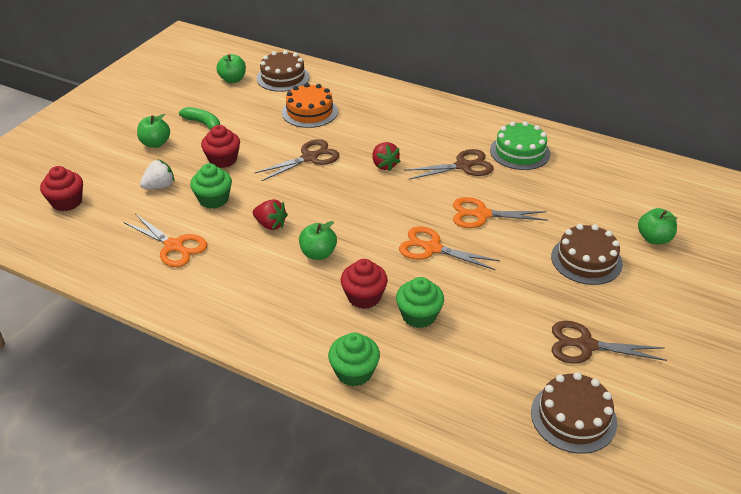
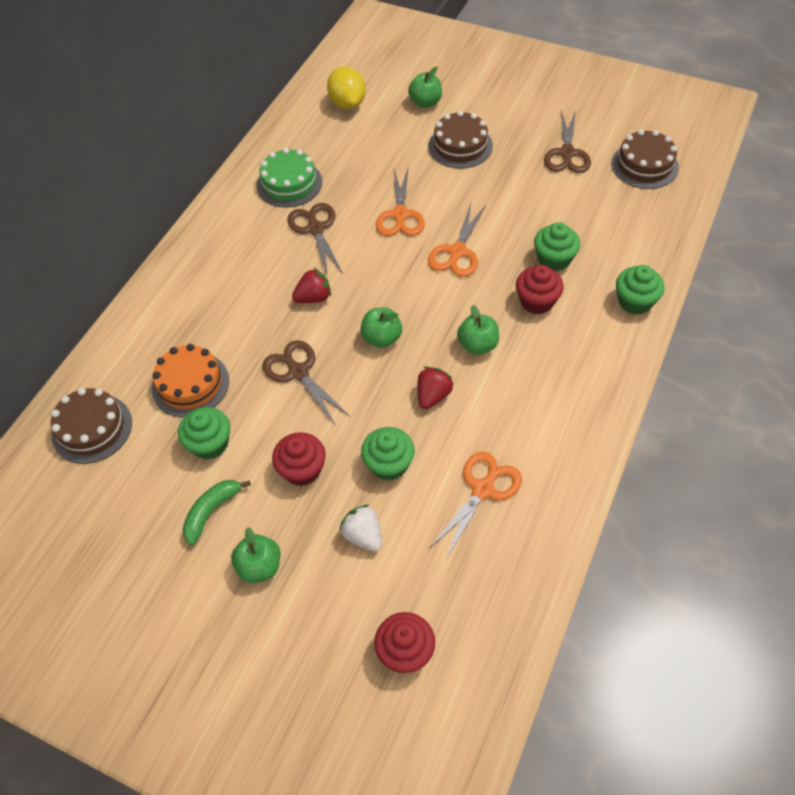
camera: 90 degrees left, 15 degrees up
(233, 79) = (87, 495): green apple -> green apple (382, 338)
(257, 121) = (210, 443): none -> green cupcake
(639, 186) = (347, 103): none -> yellow lemon

